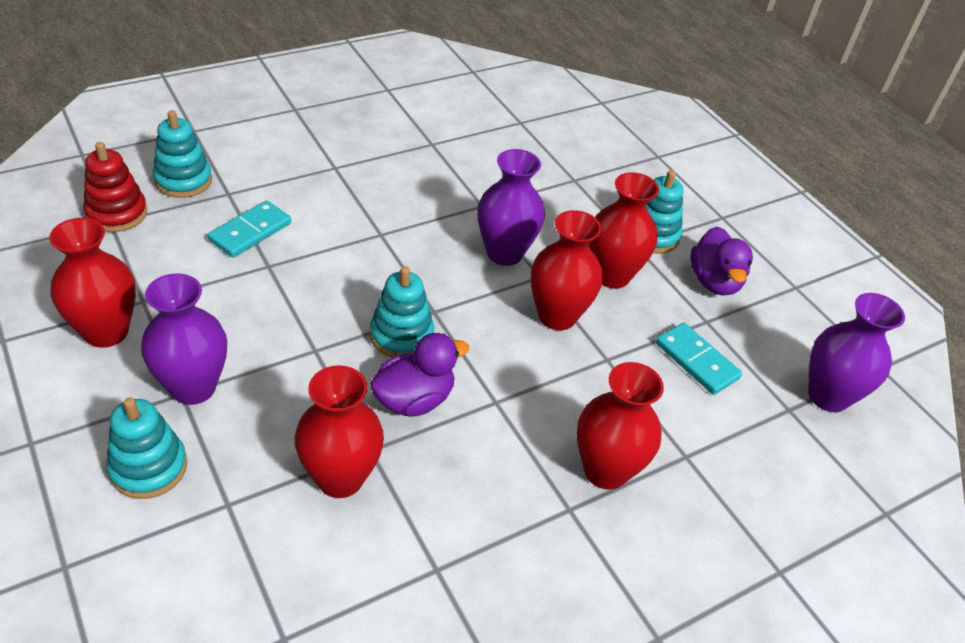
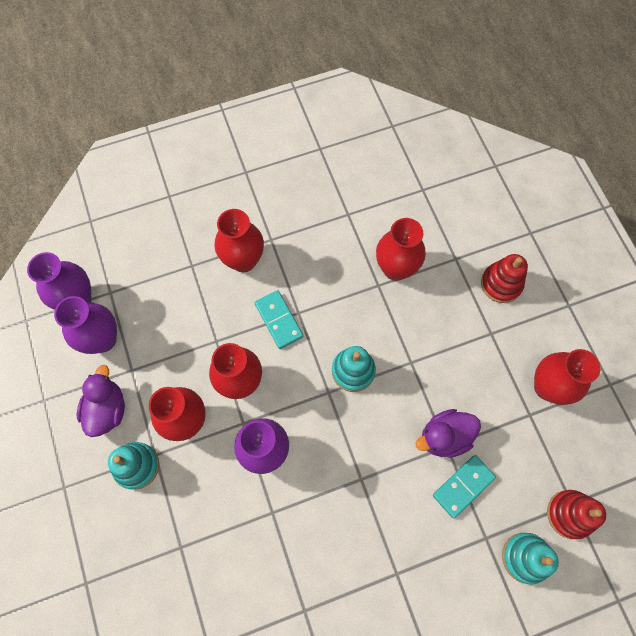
camera: 165 degrees left, 25 degrees up
(148, 467) = (501, 284): turquoise stacking toy -> red stacking toy
(193, 387) = (485, 337): purple vase -> purple vase (103, 339)
(414, 399) = (349, 318): purple duck -> purple duck (444, 437)
(696, 361) = (155, 334): turquoise domino -> turquoise domino (279, 320)

